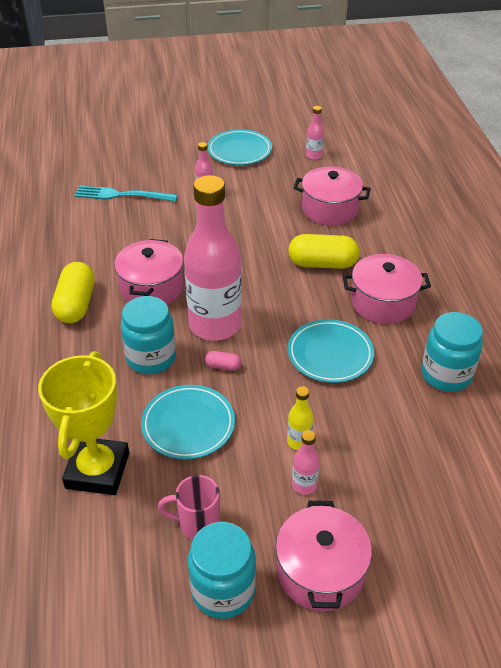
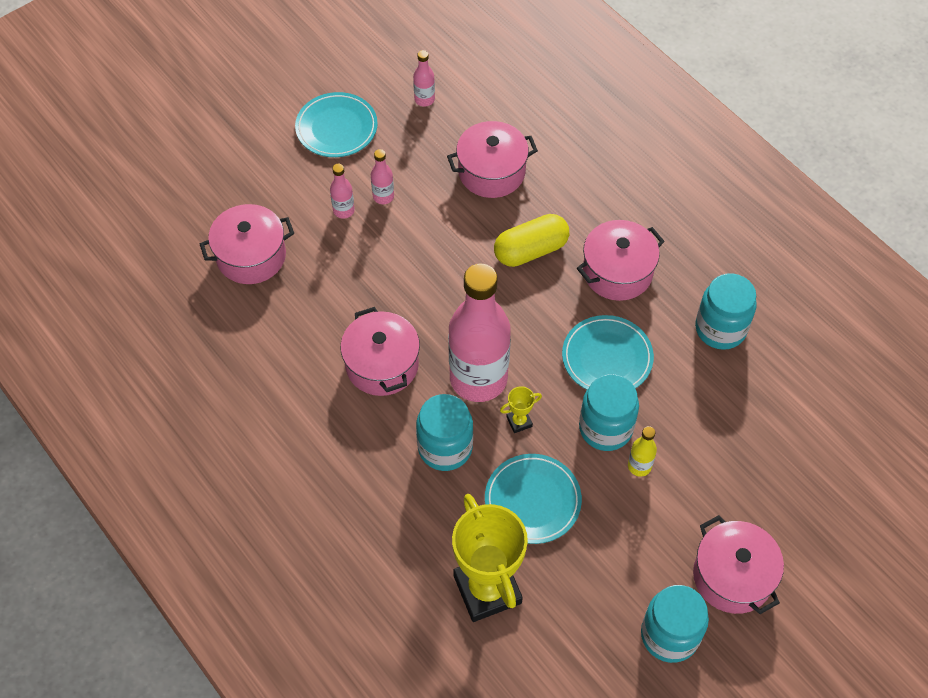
camera: 30 degrees left, 15 degrees up
(76, 304) = (320, 424): yellow capsule -> none
(121, 195) = (251, 256): turquoise fork -> pink pot
(197, 523) = (609, 590): pink mug -> none
(223, 366) = (519, 422): pink capsule -> yellow trophy
(291, 401) = (605, 428): none -> turquoise jar
(304, 485) = (671, 506): pink bottle -> pink bottle (383, 196)

